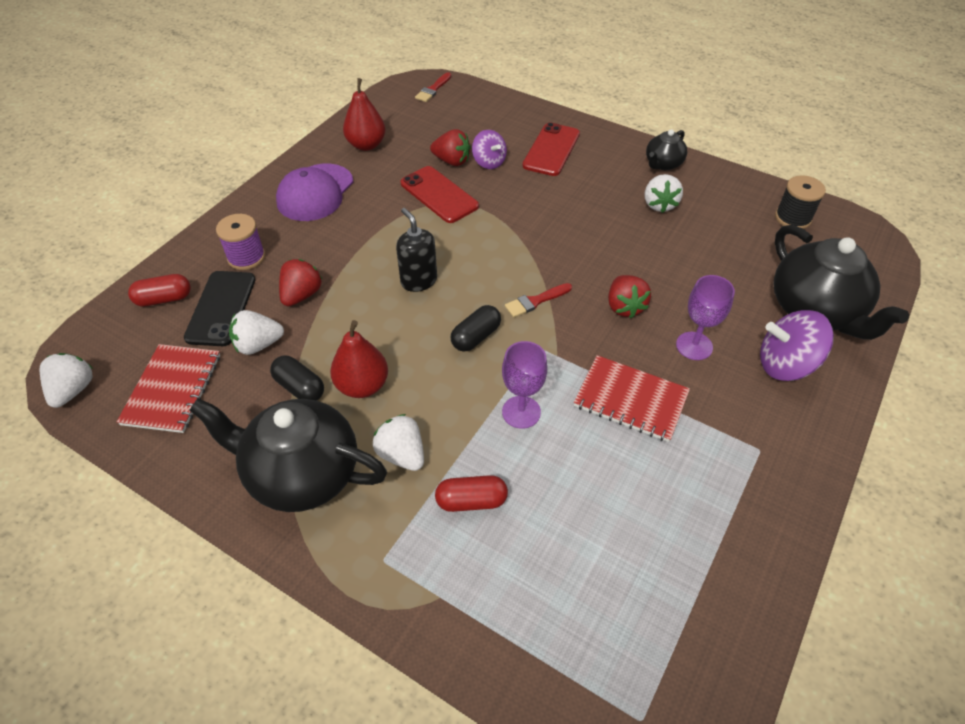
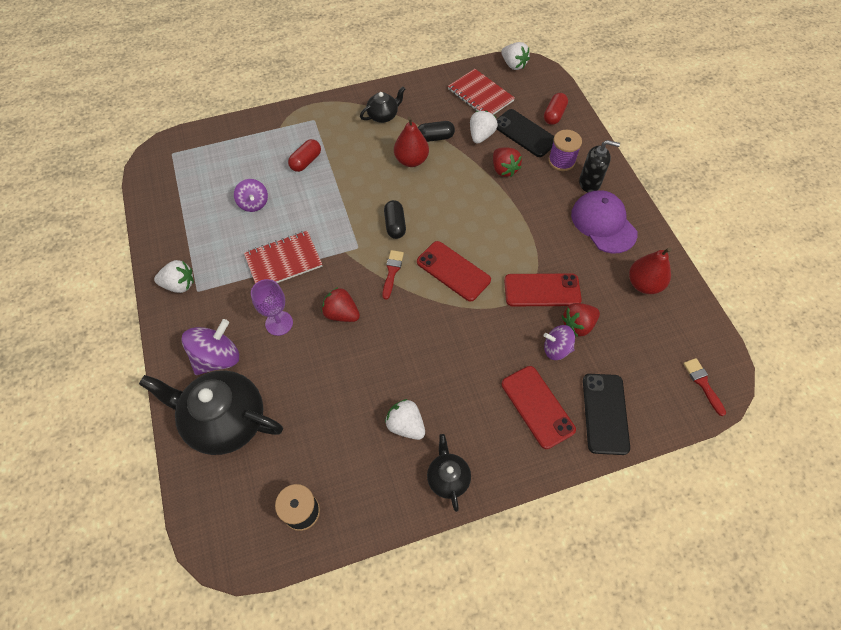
camera: 130 degrees right, 10 degrees up
(302, 474) = (383, 116): black teapot -> black teapot, size x0.50
(402, 454) = (356, 152): white strawberry -> white strawberry (179, 285)
(418, 281) = (465, 227): black soap dispenser -> black soap dispenser (590, 183)
(483, 259) = (453, 271): none -> red phone
(514, 119) = (605, 413): none -> black phone
(521, 412) = (328, 210): purple goblet -> none
(597, 502) = (254, 203): none -> purple spinning top

